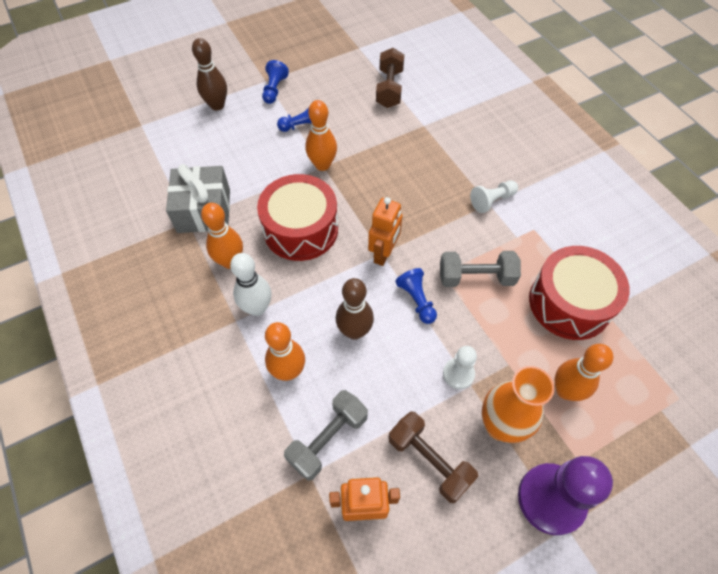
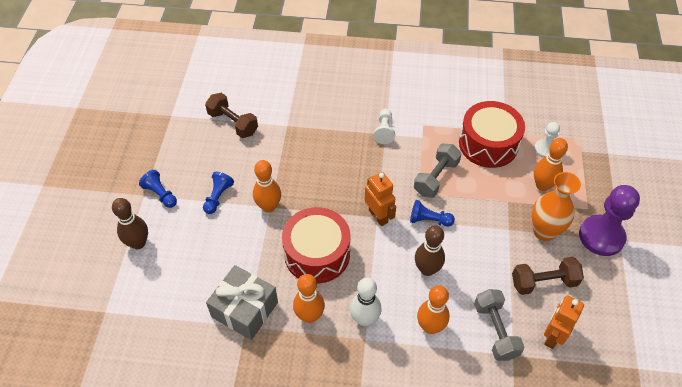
camera: 55 degrees left, 5 degrees down
(458, 374) = (497, 231): white pawn -> white pawn (544, 149)

